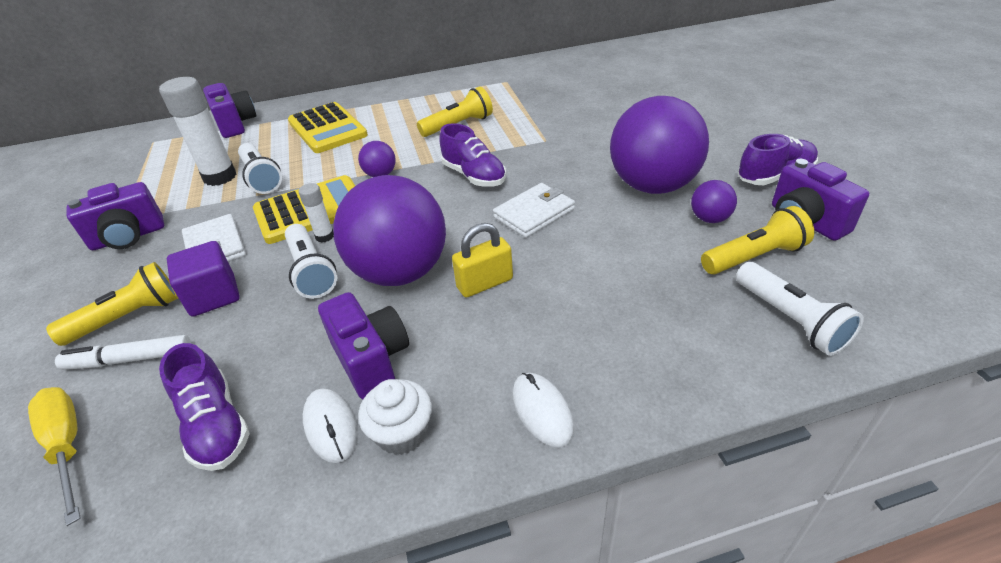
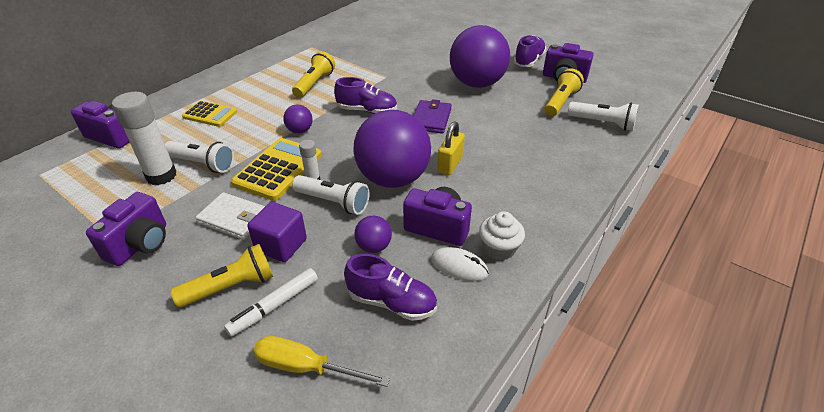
camera: 40 degrees left, 0 degrees up
(128, 317) = (231, 286): yellow flashlight -> yellow flashlight turned 45 degrees clockwise
(327, 129) = (210, 114): yellow calculator -> yellow calculator, size x0.64
(534, 213) = (431, 119): white wallet -> purple wallet
(542, 411) = (549, 206): white mouse -> none
(709, 219) = (522, 91): purple ball -> purple ball (374, 247)

